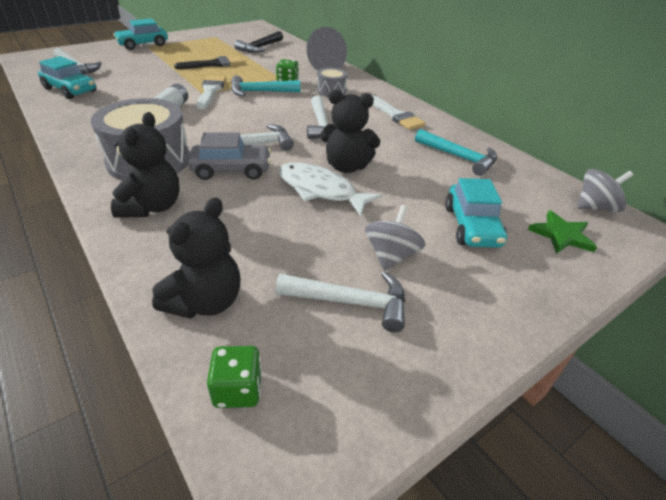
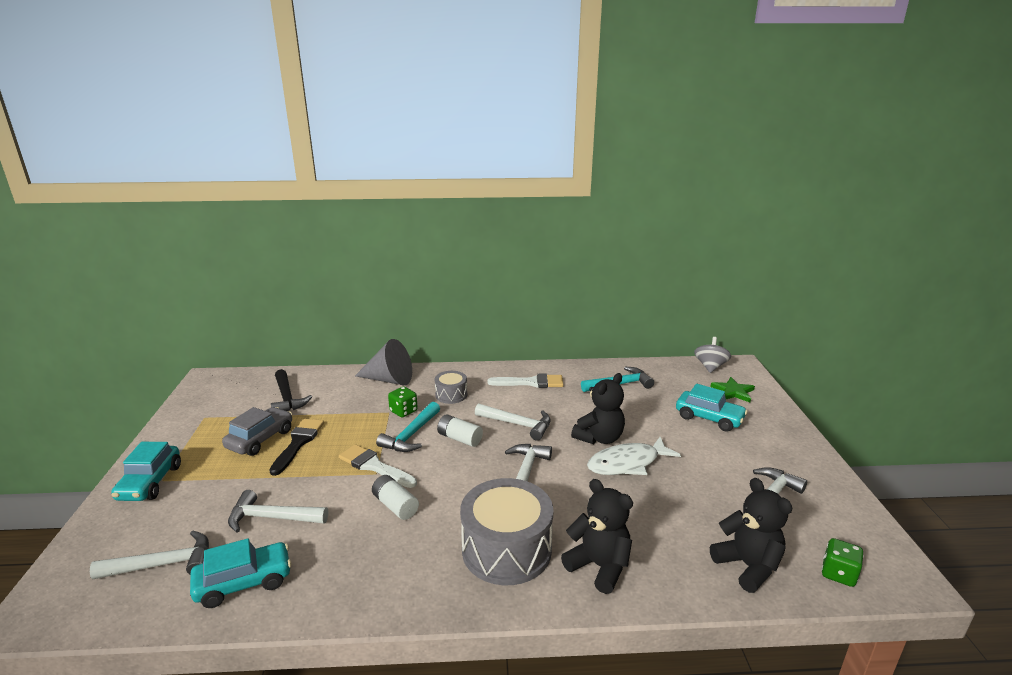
camera: 55 degrees left, 15 degrees down
(133, 79) = (272, 518): none -> white hammer
(231, 170) = (563, 500): grey car -> grey car (260, 439)
(275, 109) = (459, 438): none -> white battery
(391, 255) = (727, 463): grey spinning top -> none

